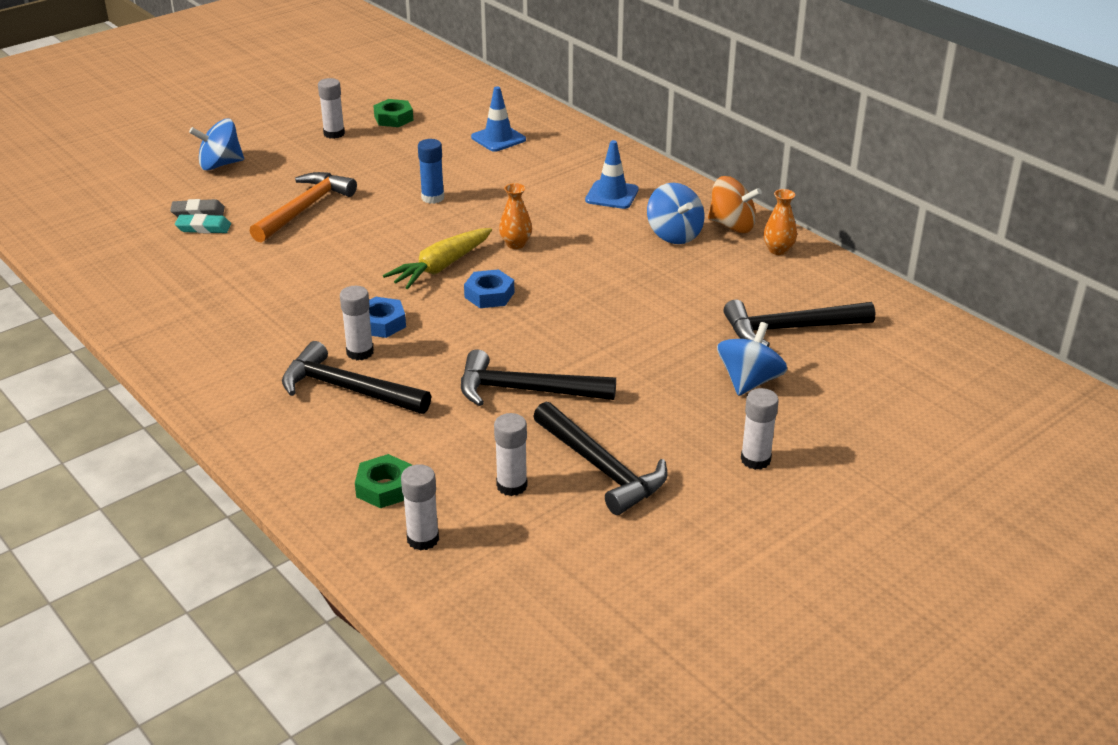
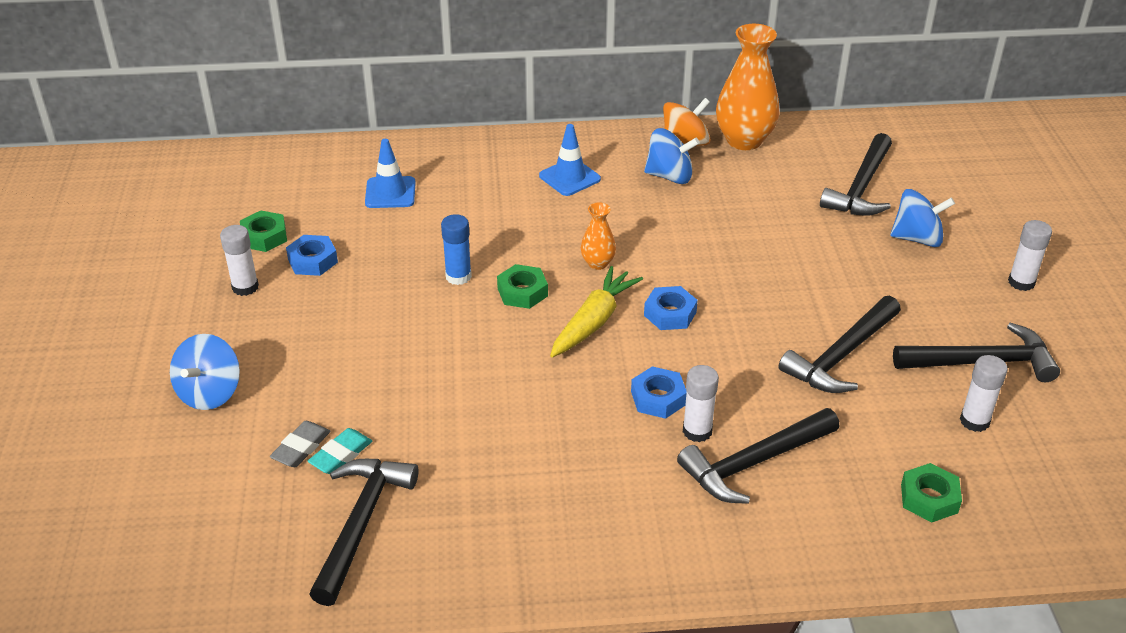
camera: 55 degrees left, 5 degrees up
(146, 259) = (360, 524): none -> black hammer
(304, 209) = (384, 367): orange hammer -> none
(387, 143) = (312, 261): none -> blue nut
(423, 539) = (1018, 503): white glue stick -> none
(441, 267) = (593, 322): yellow carrot -> yellow carrot turned 135 degrees counterclockwise
(444, 227) = (522, 292): none -> green nut
(749, 381) = (917, 238): blue spinning top -> blue spinning top turned 120 degrees clockwise
(778, 250) = (744, 140): orange vase -> orange vase, size x2.00

